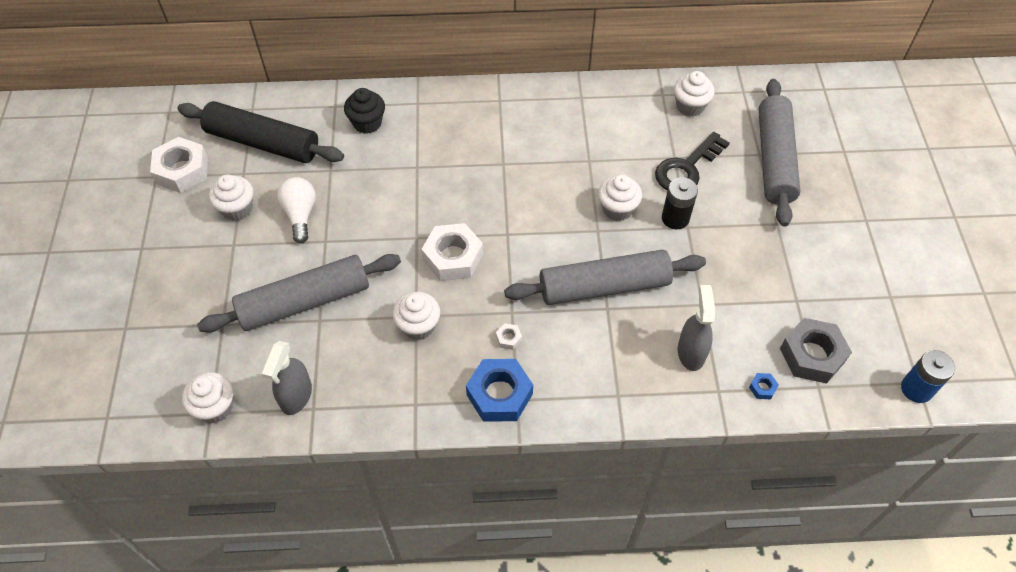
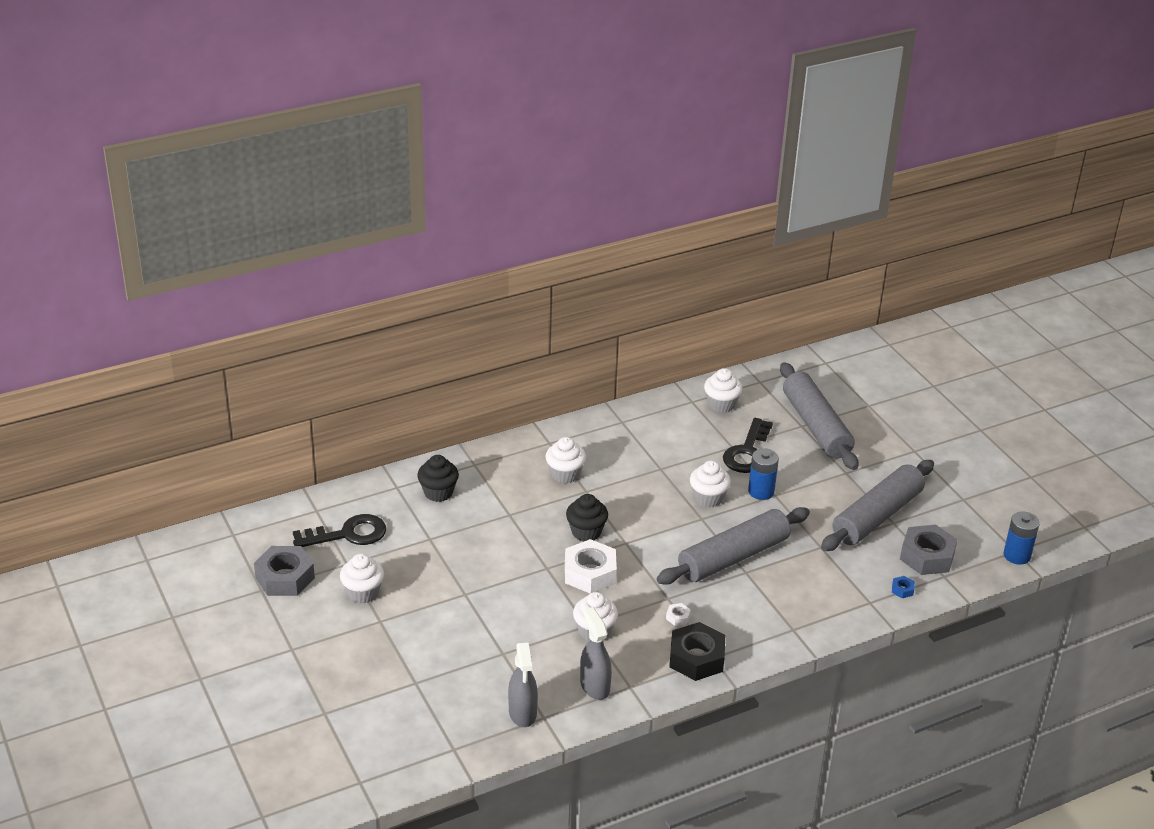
camera: 25 degrees left, 20 degrees down
(182, 170) = (285, 577): white nut -> grey nut
(215, 407) = (455, 743): white cupcake -> white cupcake (565, 474)
(263, 142) = (348, 534): black rolling pin -> black key
(300, 215) = (427, 580): white light bulb -> none
(304, 301) = (479, 644): grey rolling pin -> grey rolling pin (877, 516)
(476, 209) = (586, 532): none -> black cupcake
(499, 394) = (696, 658): blue nut -> black nut
(675, 218) = (761, 491): black battery -> blue battery
(691, 352) = (832, 582): grey spray bottle -> grey spray bottle (594, 686)

